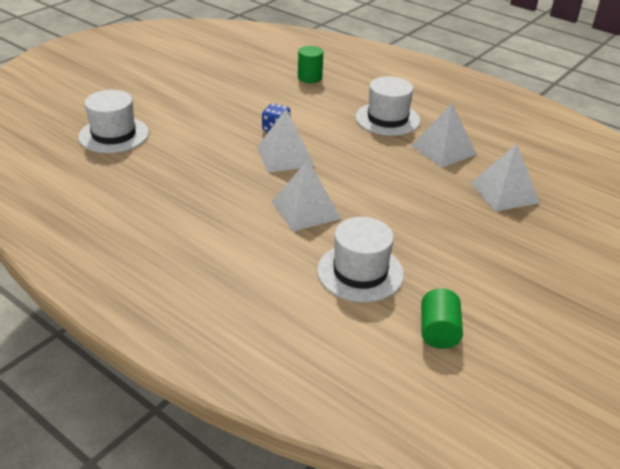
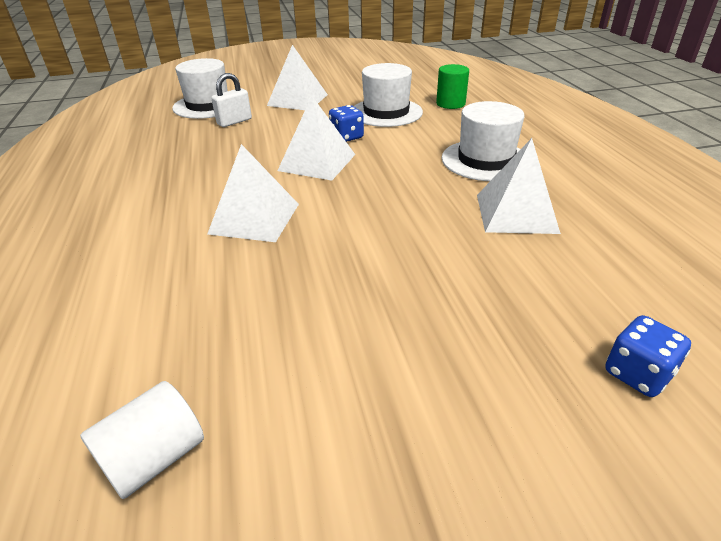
camera: 40 degrees right, 0 degrees up
(166, 143) = (234, 122): none -> white padlock
(360, 272) = (197, 313): white hat -> white hat (386, 112)
(438, 332) = (154, 457): green cylinder -> white cylinder
(504, 192) = (542, 299): white pyramid -> white pyramid (298, 100)
(568, 209) = (637, 374): none -> blue dice

